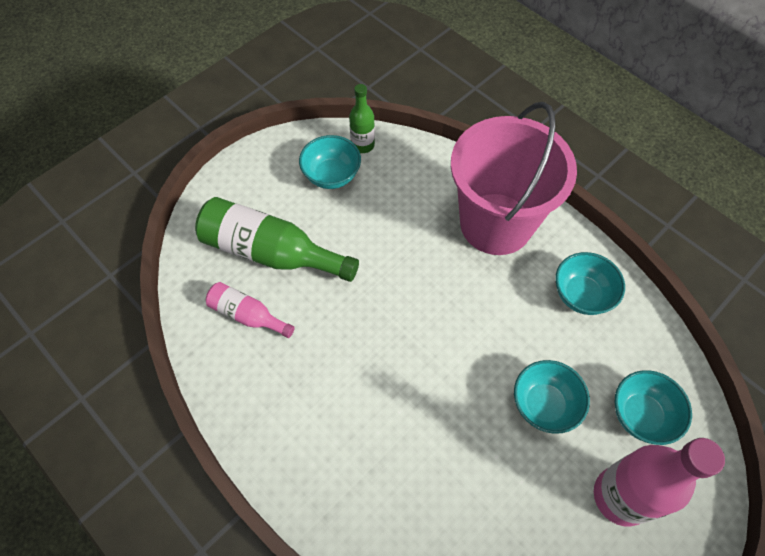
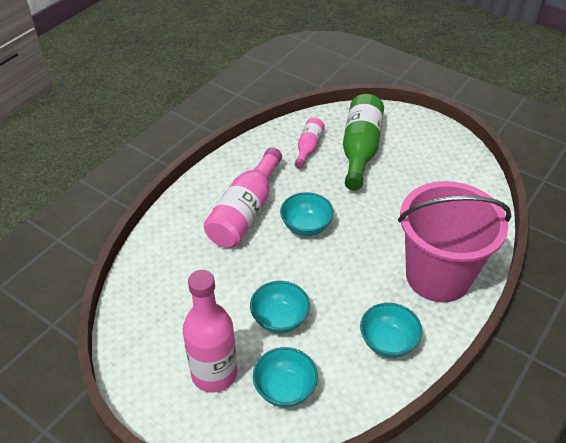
camera: 80 degrees right, 15 degrees down
(331, 175) = (440, 170): turquoise bowl -> turquoise bowl (306, 226)
(356, 421) = (245, 212): none -> pink bottle
(362, 145) = (478, 183): green bottle -> none

